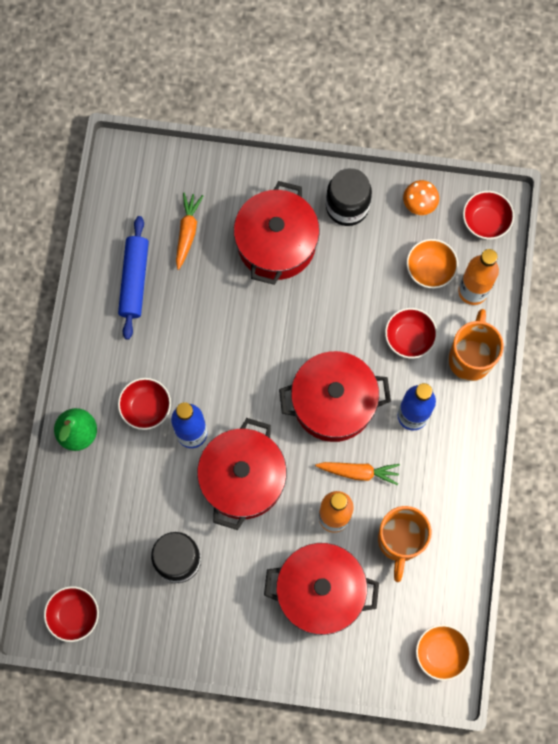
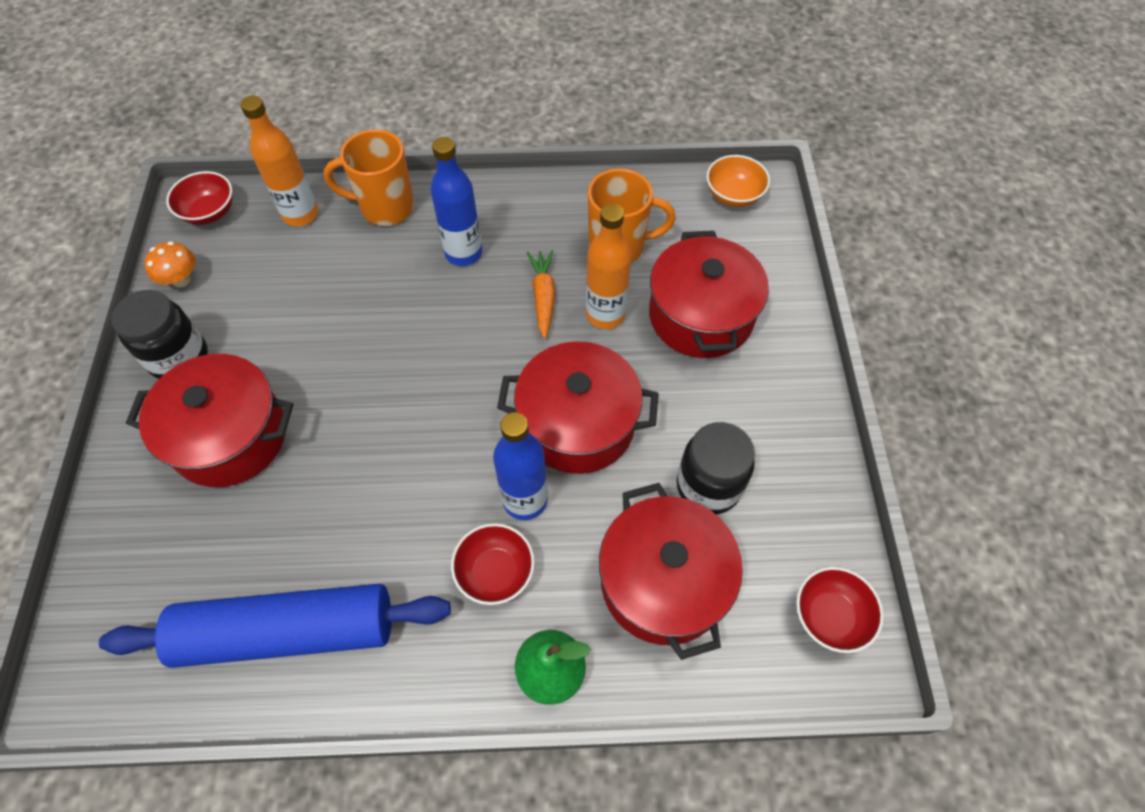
camera: 100 degrees left, 15 degrees down
(134, 280) = (287, 631): blue rolling pin -> blue rolling pin, size x1.60
(187, 232) = (206, 563): orange carrot -> none
(333, 402) = (457, 335): red pot -> red pot (663, 582)
(409, 338) = (364, 268): red bowl -> none
(430, 269) = (272, 258): orange bowl -> none

